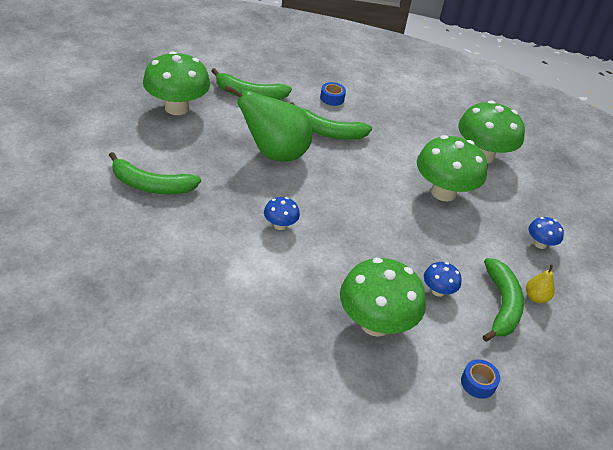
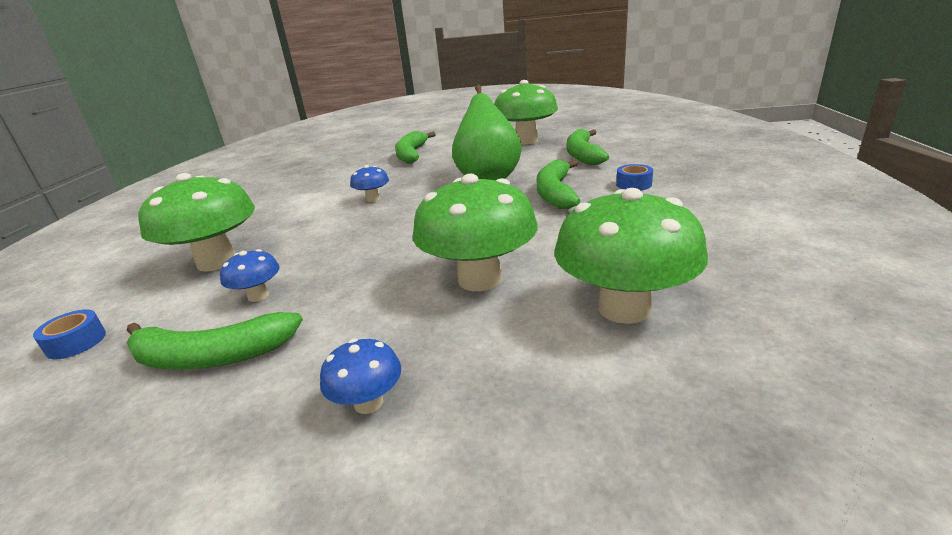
camera: 90 degrees right, 15 degrees down
(536, 297) = (216, 399): yellow pear -> none

